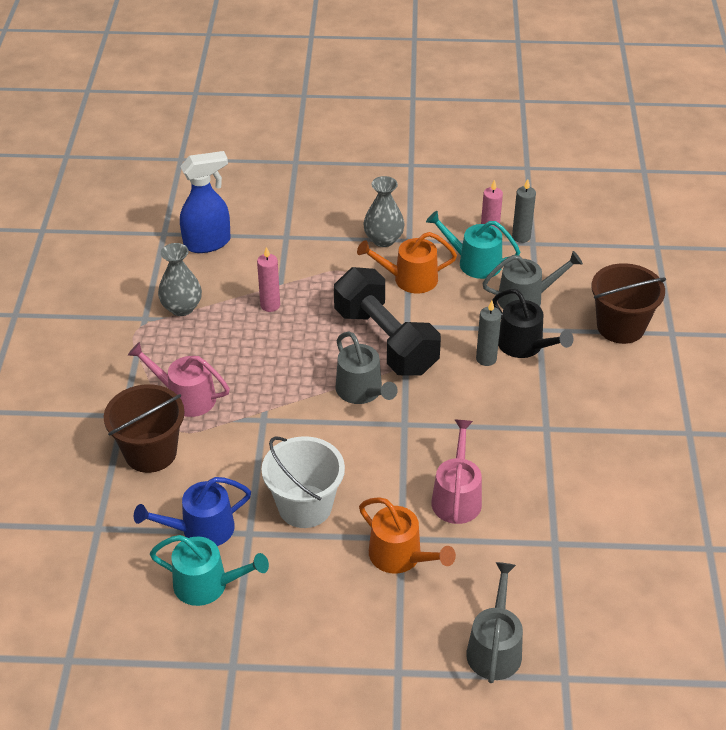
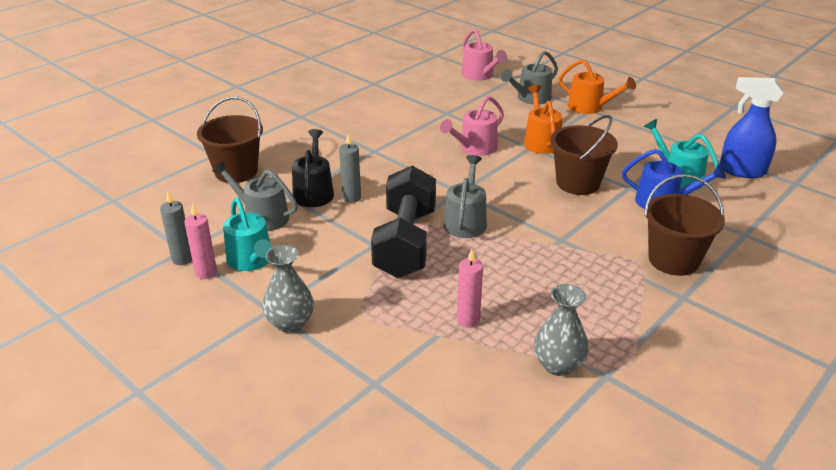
camera: 140 degrees left, 10 degrees down
(186, 397) = (614, 284): pink watering can -> pink watering can (480, 75)
(207, 243) = (466, 427): blue spray bottle -> blue spray bottle (741, 171)
(305, 506) = (578, 183): white bucket -> brown bucket
(410, 279) = (320, 276): orange watering can -> orange watering can (589, 107)

